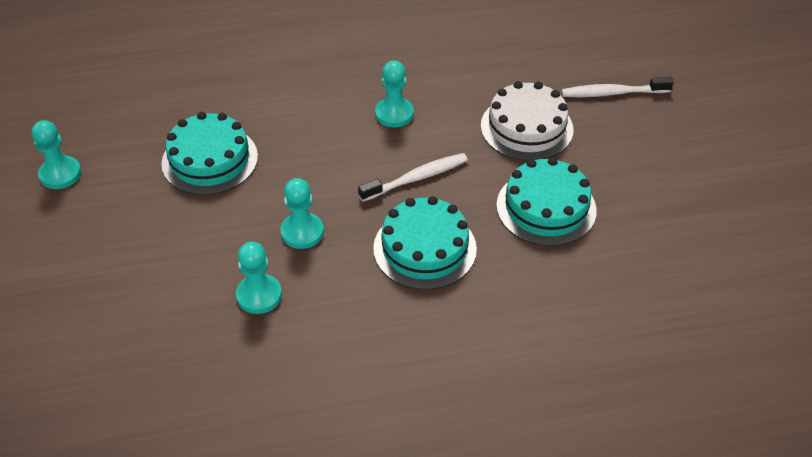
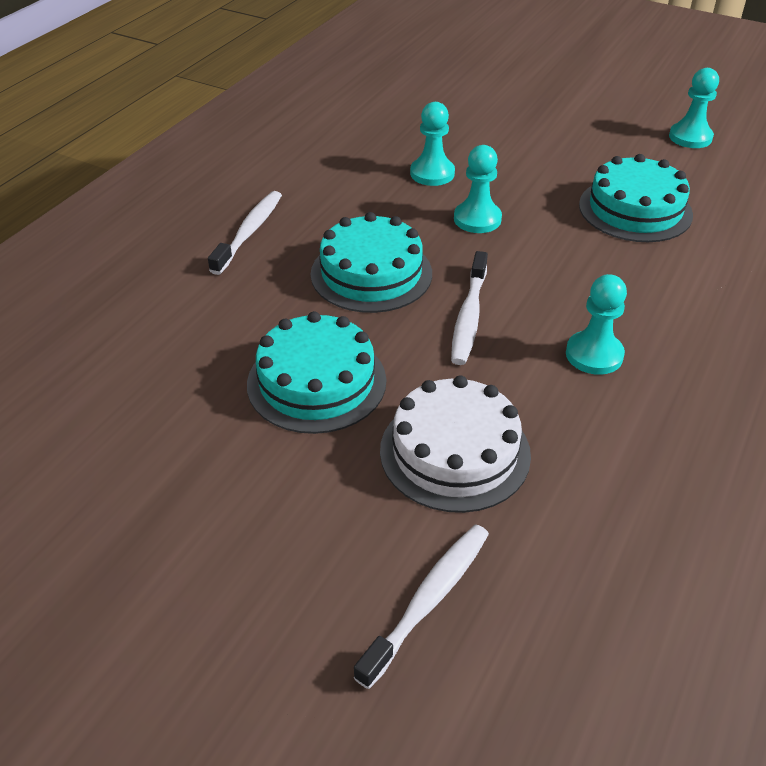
camera: 130 degrees right, 5 degrees down
(452, 352) = (249, 232): none -> white toothbrush

